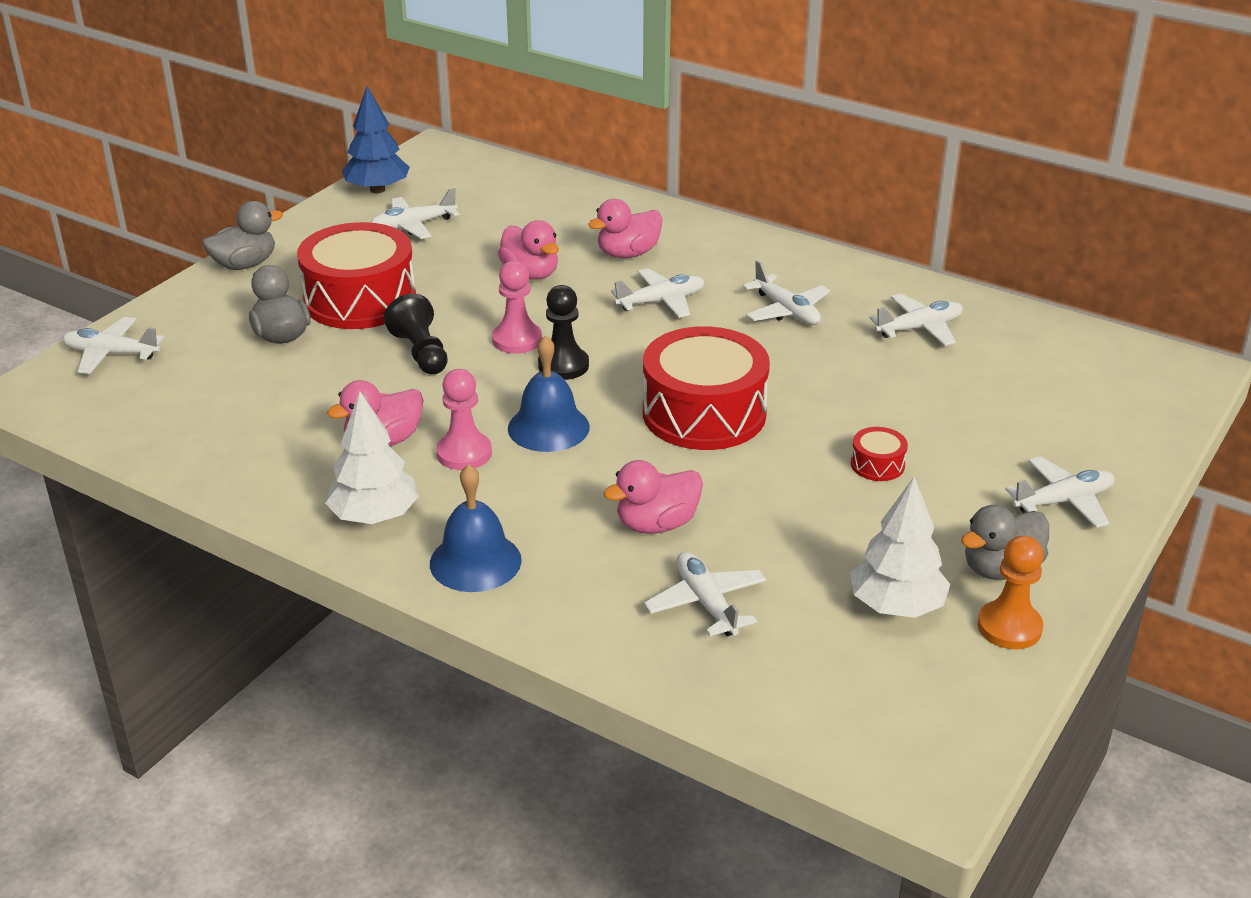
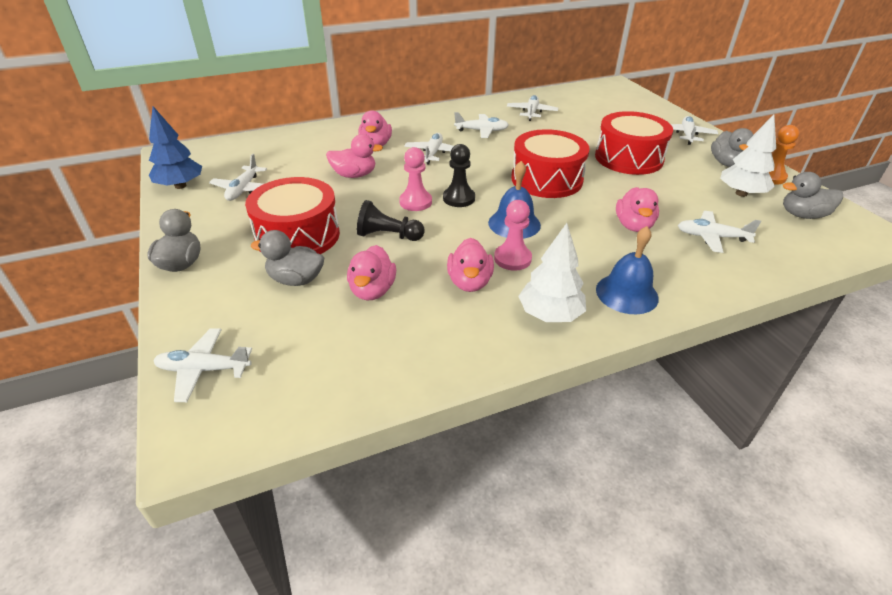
camera: 55 degrees left, 5 degrees up
(111, 354) = (204, 369): white plane -> white plane turned 45 degrees clockwise
(307, 387) = (372, 290): none -> pink duck
(877, 464) = (628, 158): red drum -> red drum, size x2.41
(898, 687) = (802, 215): none -> grey duck

